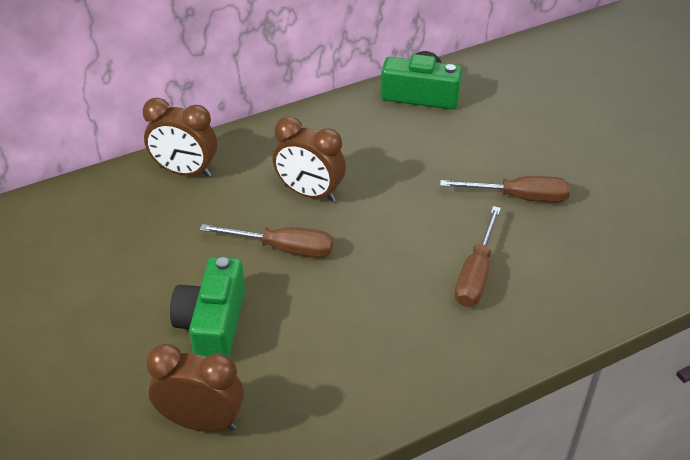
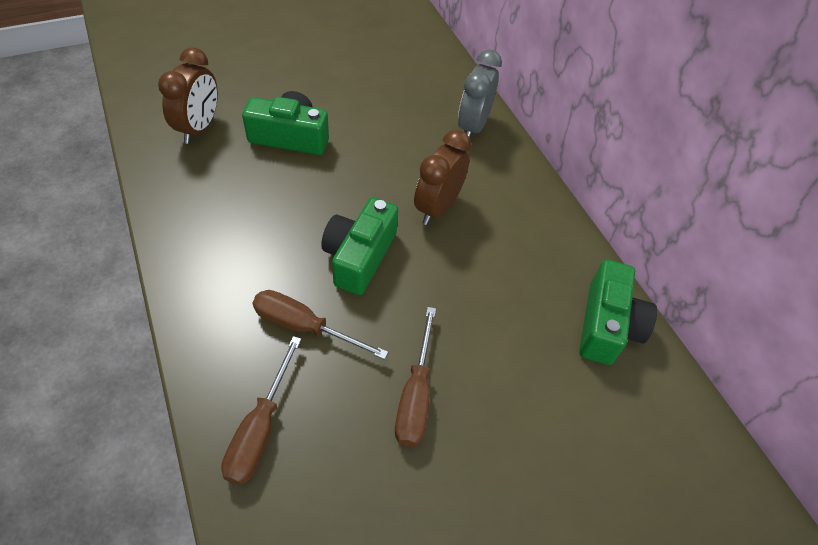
camera: 90 degrees right, 10 degrees up
(185, 171) = (473, 126): brown clock -> grey clock
(283, 248) = (366, 184): brown screwdriver -> brown screwdriver (260, 429)
(384, 244) = (359, 256): none -> green camera

